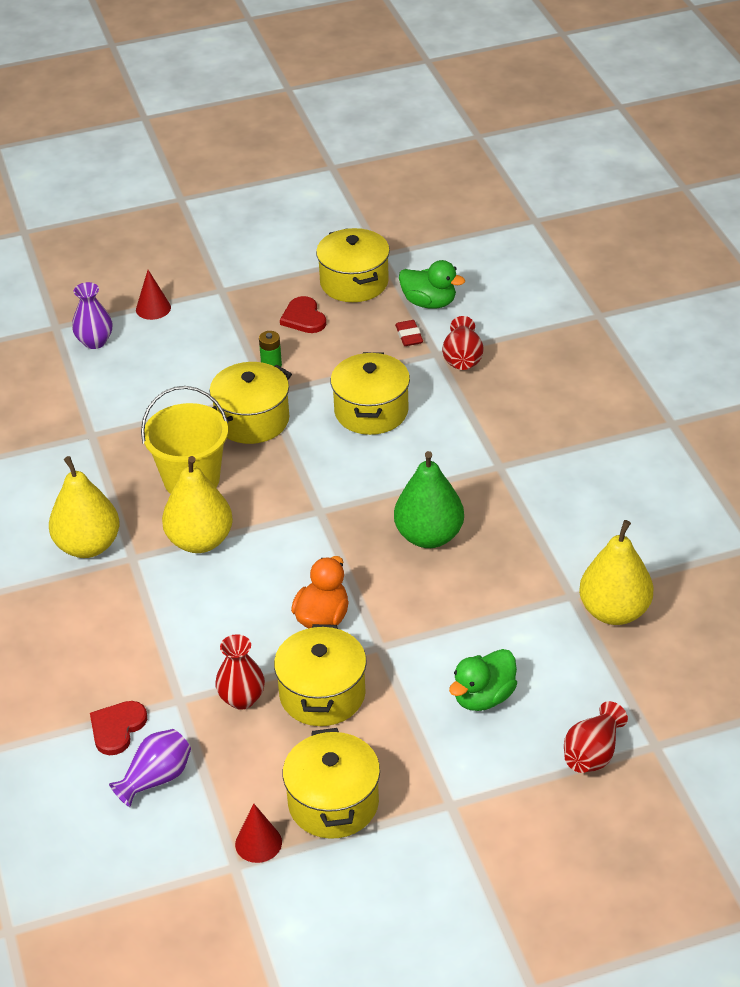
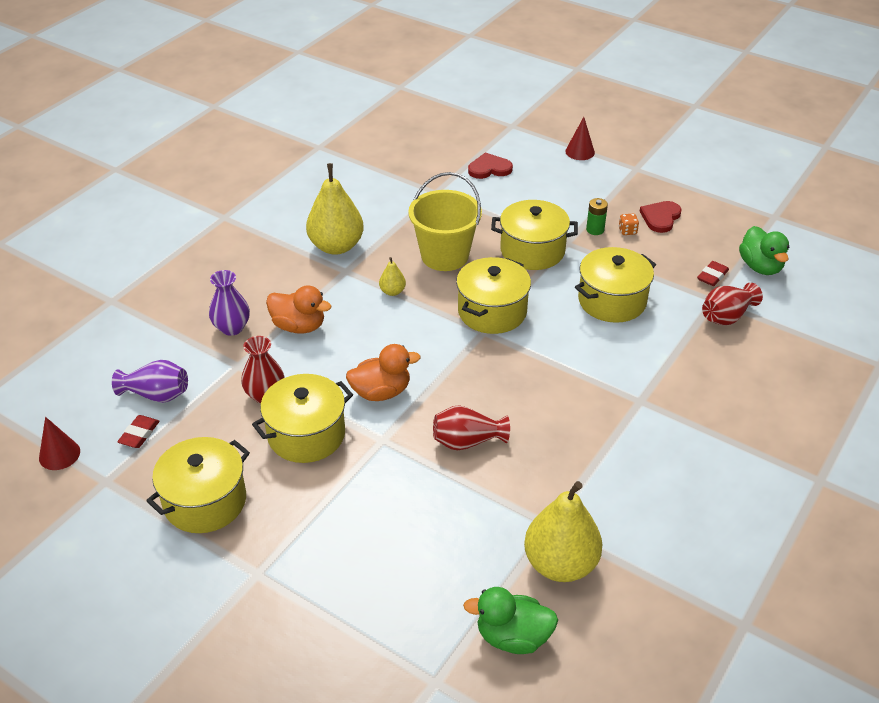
camera: 50 degrees right, 0 degrees up
(95, 342) = (519, 147): purple vase -> purple vase (232, 328)
(117, 728) = (187, 350): red heart -> red heart (489, 168)
(174, 630) = (299, 326): none -> orange duck
(197, 815) = (139, 434): none -> red eraser
(200, 541) = (392, 291): yellow pear -> yellow pear, size x0.45
(258, 843) = (136, 481): red cone -> red cone (59, 454)
(296, 348) = (627, 231): none -> orange dice
(354, 282) = (728, 220): yellow pot -> yellow pot (492, 311)
(429, 536) = (521, 403): green pear -> none
(483, 697) = (386, 531): green duck -> green duck (512, 637)
(592, 754) = (387, 640): red vase -> red vase (467, 441)

